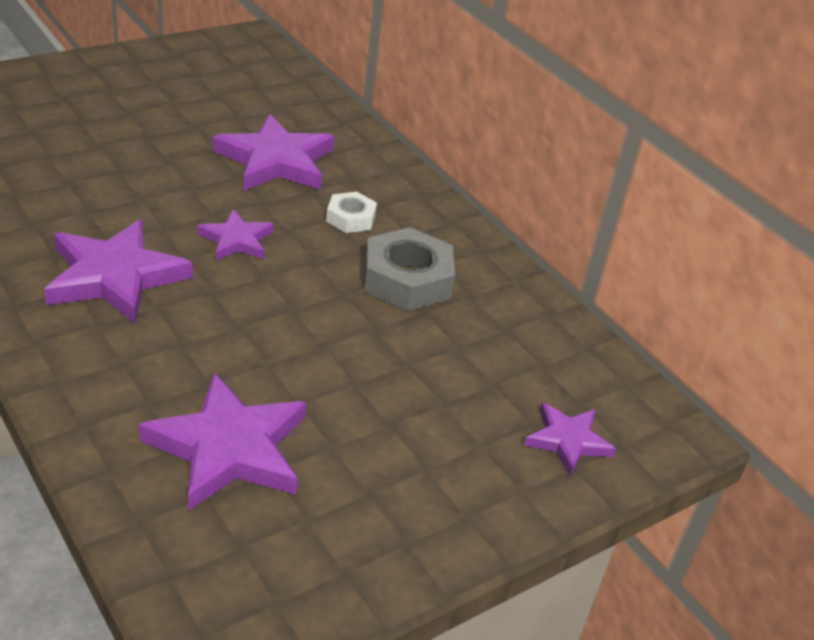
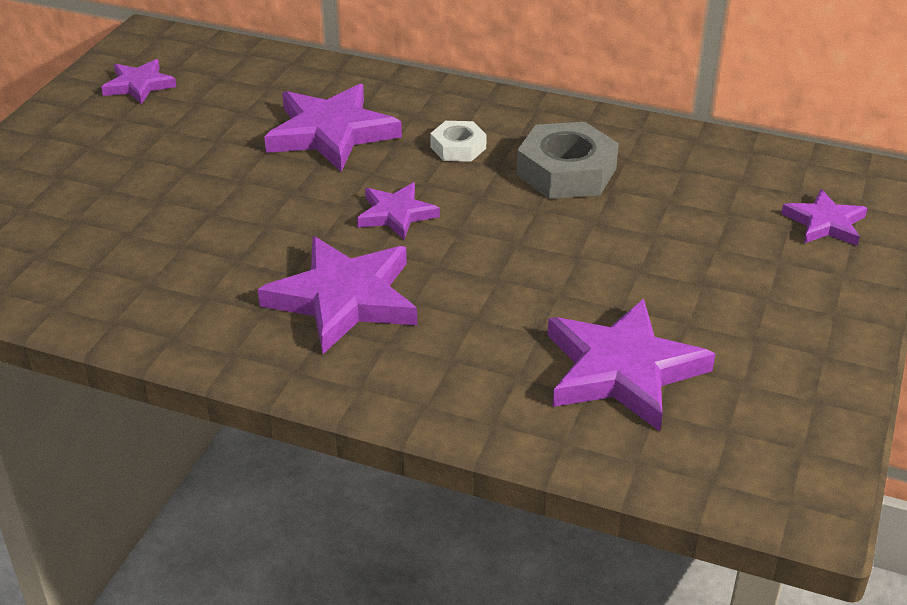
camera: 30 degrees left, 0 degrees up
(197, 66) = (139, 85): none -> purple star

